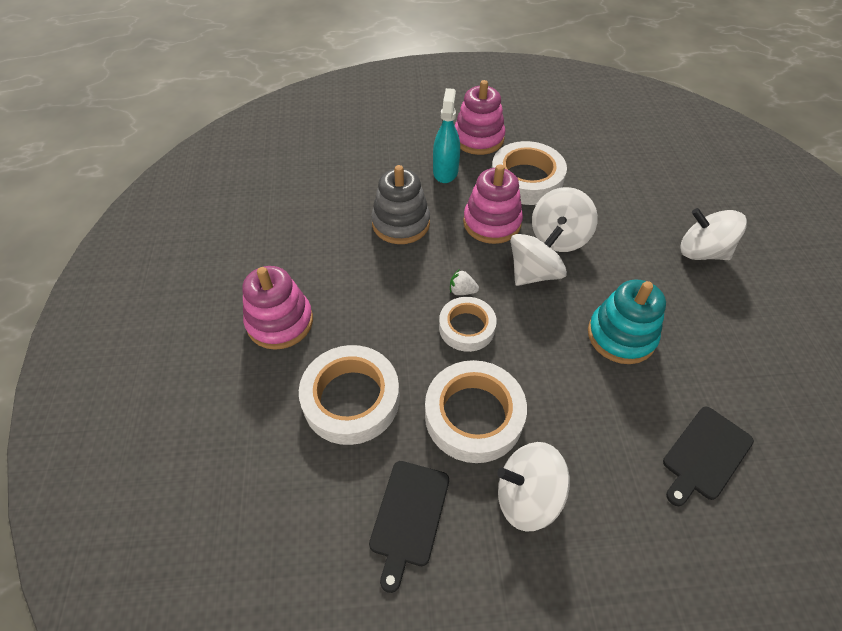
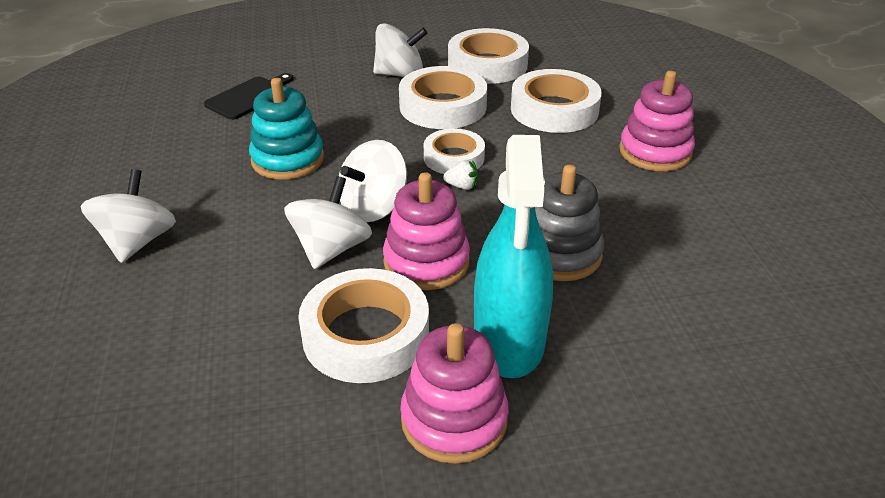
camera: 175 degrees right, 15 degrees down
(408, 516) = (487, 64): black cutting board -> white tape
(445, 171) = (509, 341): turquoise spray bottle -> turquoise spray bottle, size x1.57
(702, 252) = (137, 242): white spinning top -> white spinning top turned 105 degrees counterclockwise

